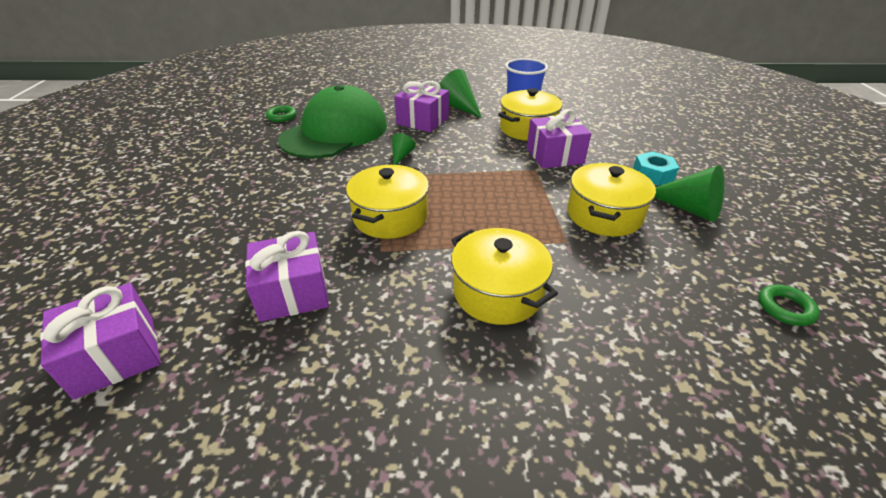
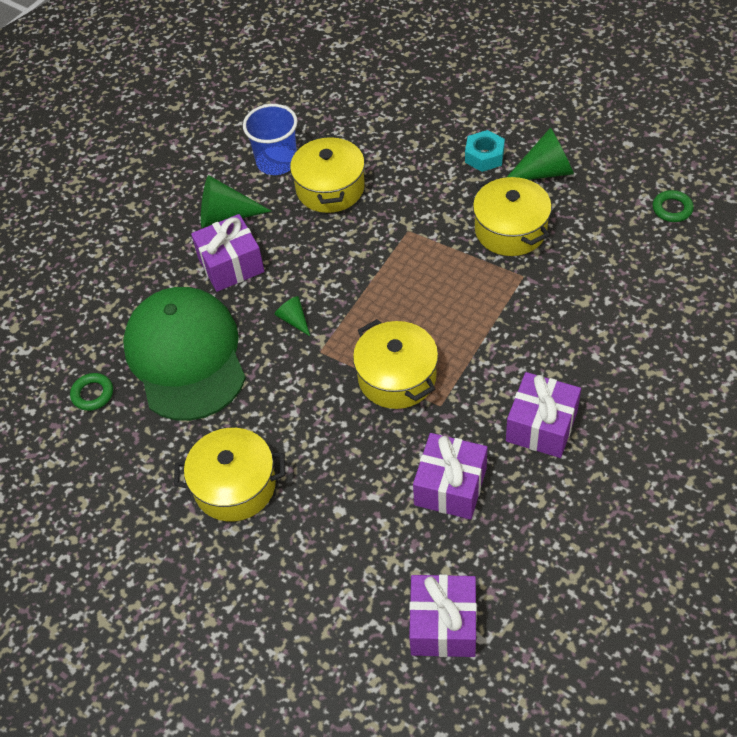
camera: 50 degrees left, 15 degrees up
(498, 292) = (546, 354): yellow pot -> yellow pot (235, 486)
(554, 155) = (397, 201): purple gift -> purple gift (541, 426)

